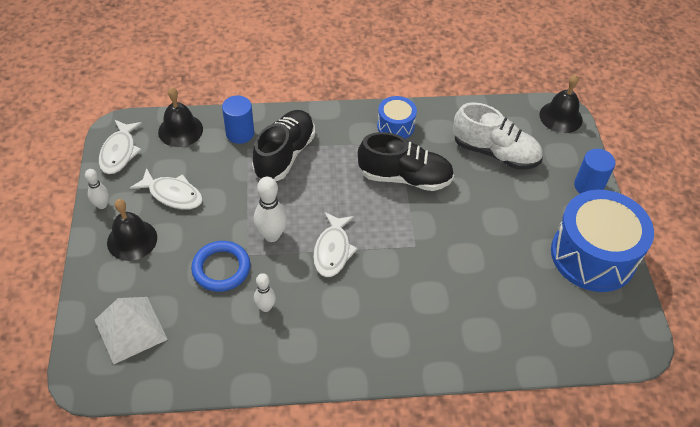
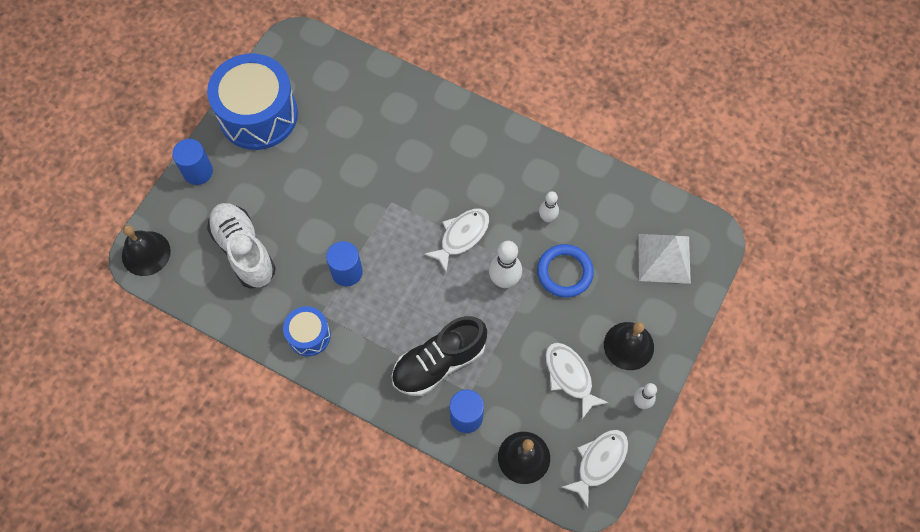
camera: 145 degrees left, 15 degrees up
(405, 177) = (347, 272): black shoe -> blue cylinder

